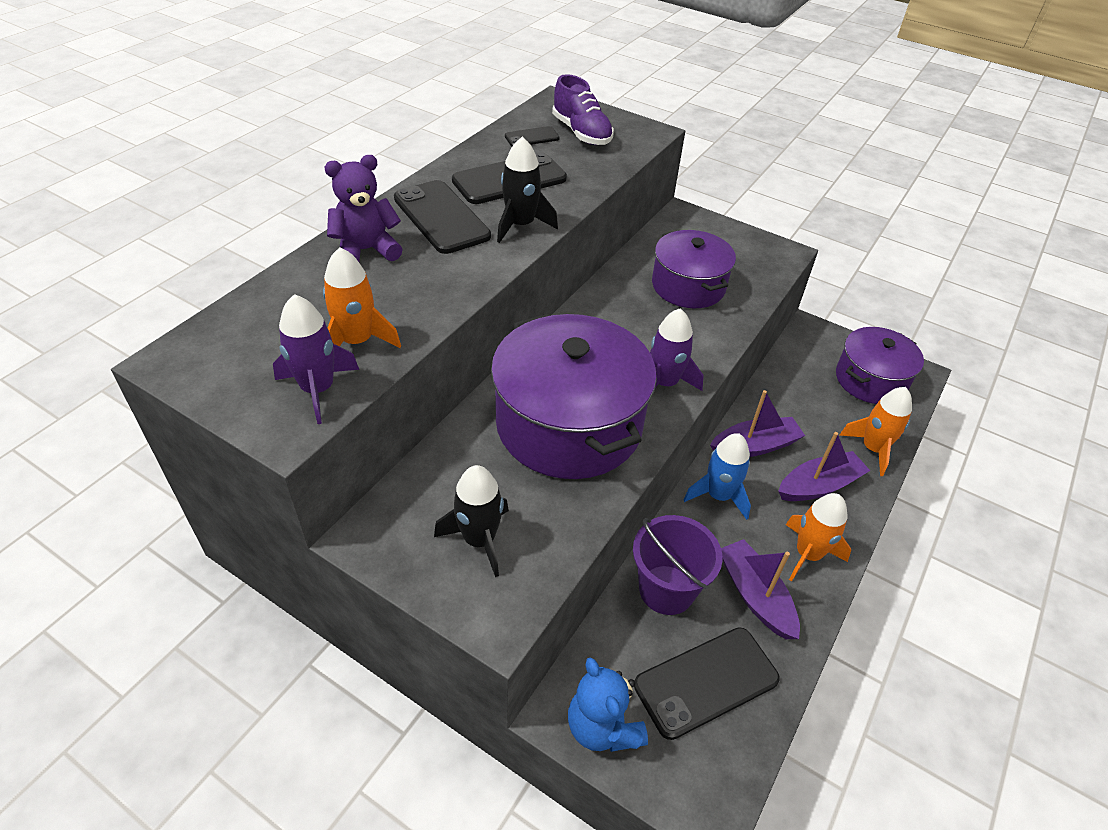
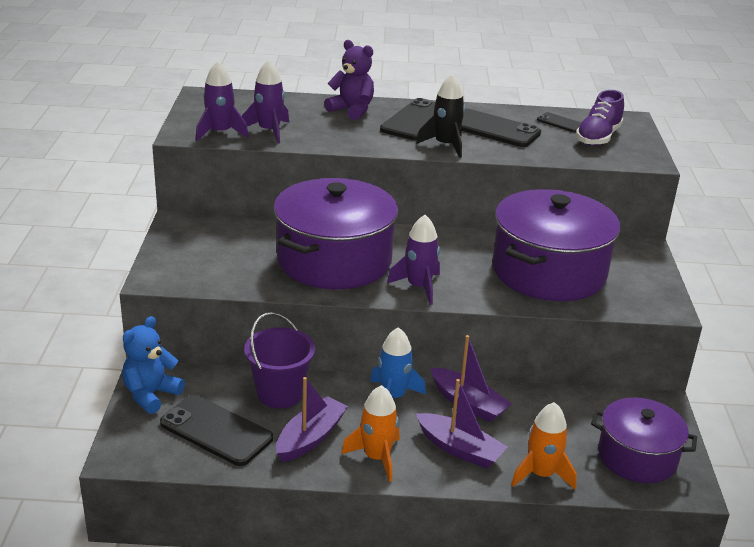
camera: 60 degrees right, 15 degrees down
(357, 341) = (269, 131): orange rocket -> purple rocket
(479, 540) = (207, 256): black rocket -> none
(688, 286) = (549, 272): purple pot -> purple pot, size x1.63

